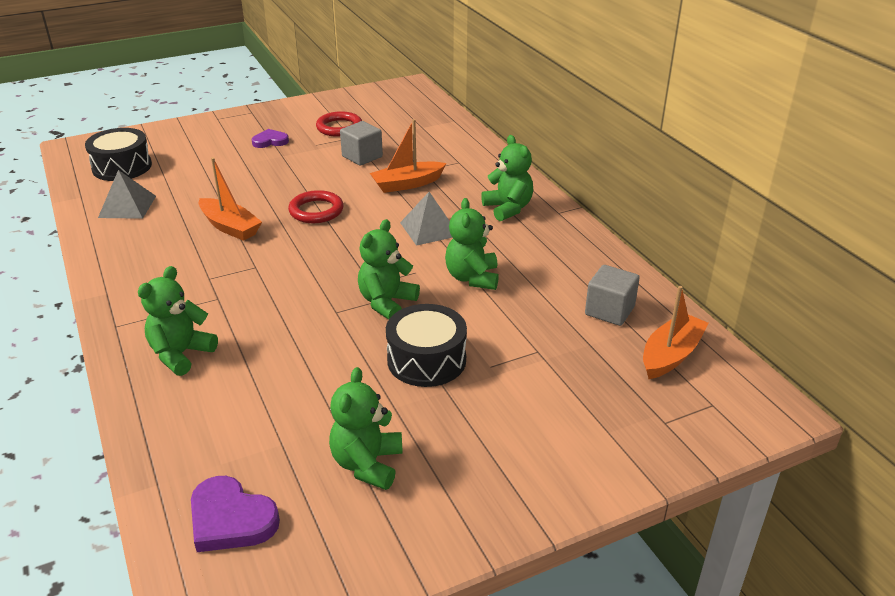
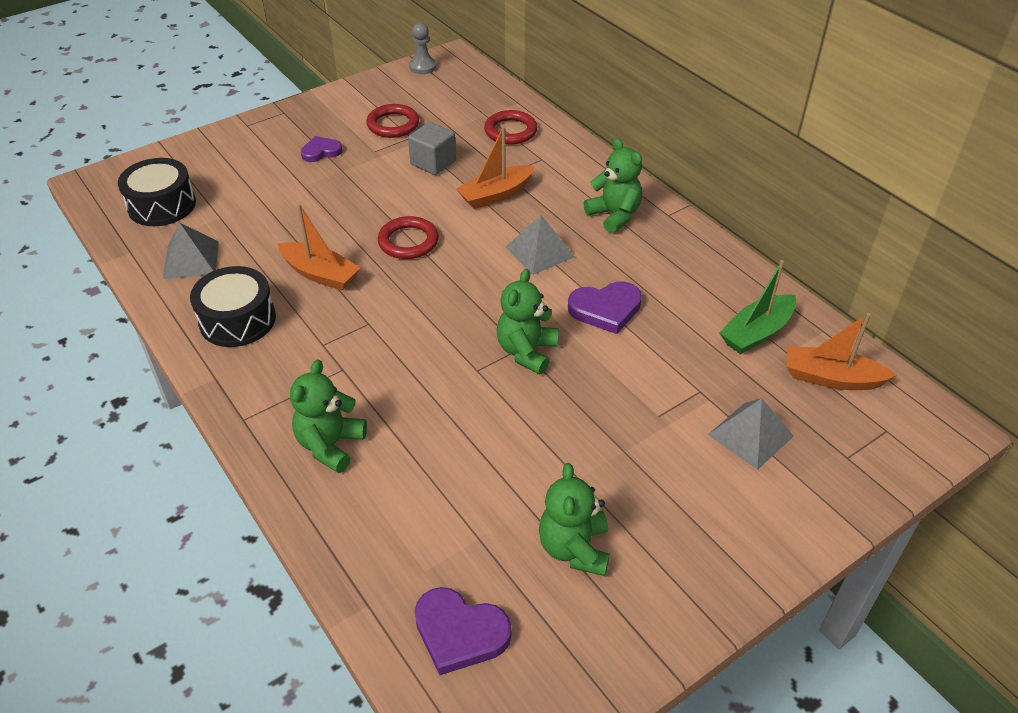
camera: 10 degrees left, 10 degrees up
(382, 90) = (423, 67): none -> grey pawn
(426, 360) = (592, 417): black drum -> black drum (237, 320)
(439, 140) = (510, 131): none -> red ring
(472, 278) = (605, 309): green teddy bear -> purple heart
(573, 392) = (750, 435): none -> grey pyramid
(609, 311) = (757, 332): grey cube -> green boat
(670, 355) = (831, 378): orange boat -> orange boat turned 105 degrees counterclockwise

